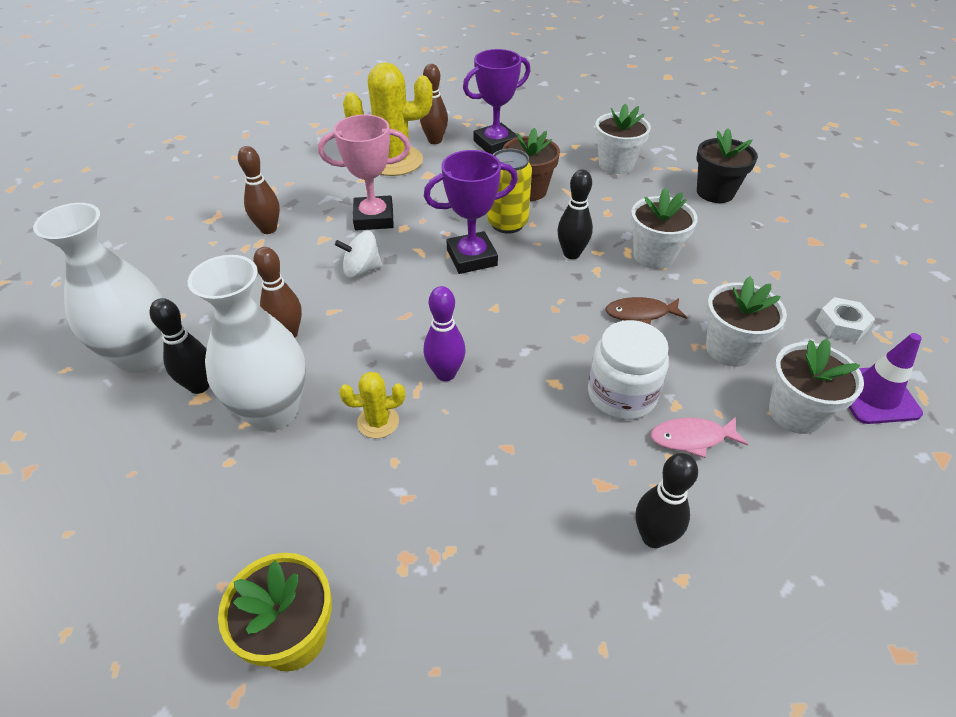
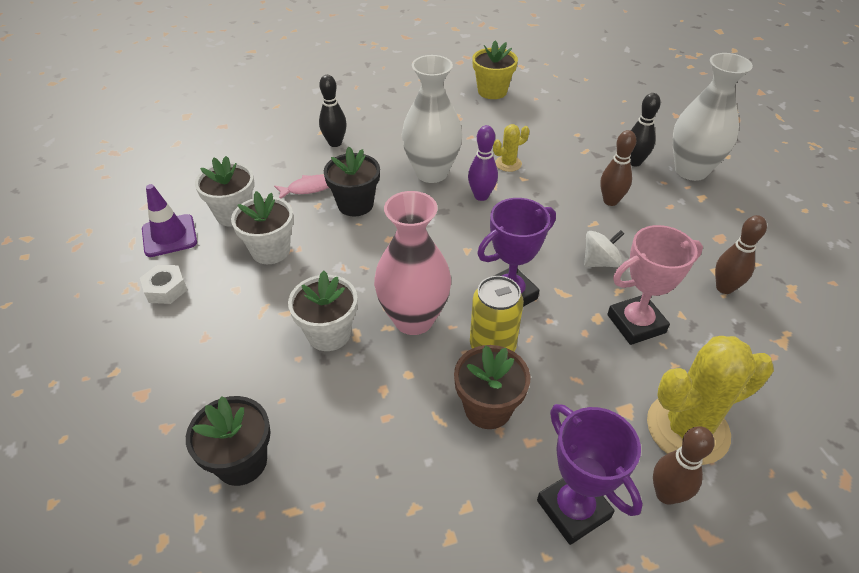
camera: 165 degrees right, 0 degrees up
(273, 412) = (575, 158): white vase -> white vase (431, 173)
(495, 144) = (573, 509): purple trophy -> purple trophy turned 75 degrees counterclockwise
(571, 254) = (413, 319): black bowling pin -> pink vase
(616, 164) = (380, 497): white flower pot -> none
(621, 395) = (355, 204): white jar -> black flower pot
(640, 313) = (342, 267): brown fish -> none

